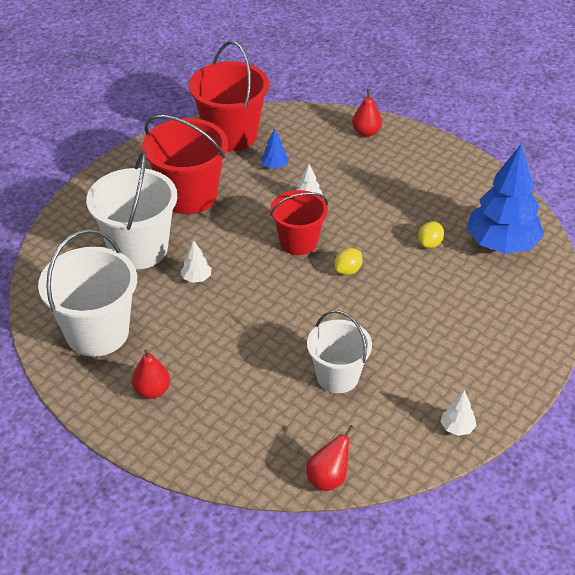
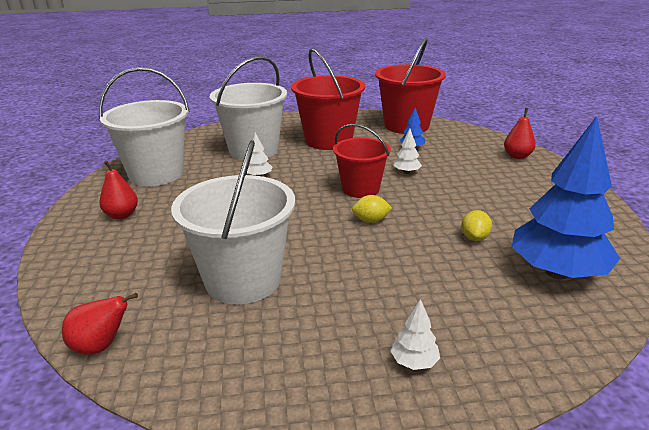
camera: 45 degrees right, 15 degrees down
(337, 377) = (243, 280): white bucket -> white bucket, size x1.54
(429, 244) = (474, 238): yellow lemon -> yellow lemon turned 60 degrees counterclockwise
(457, 427) = (271, 393): white tree -> white tree (414, 362)

